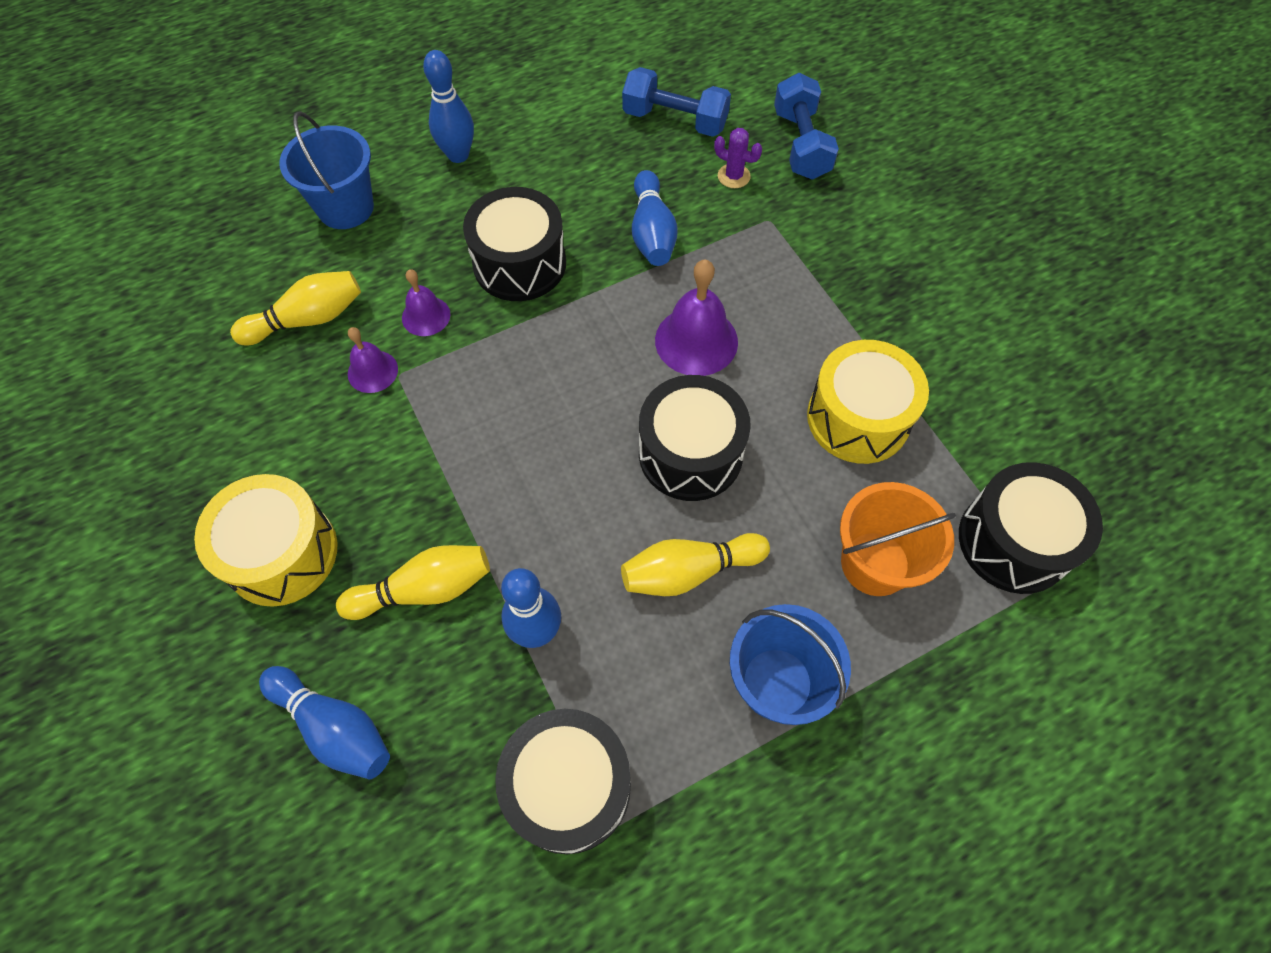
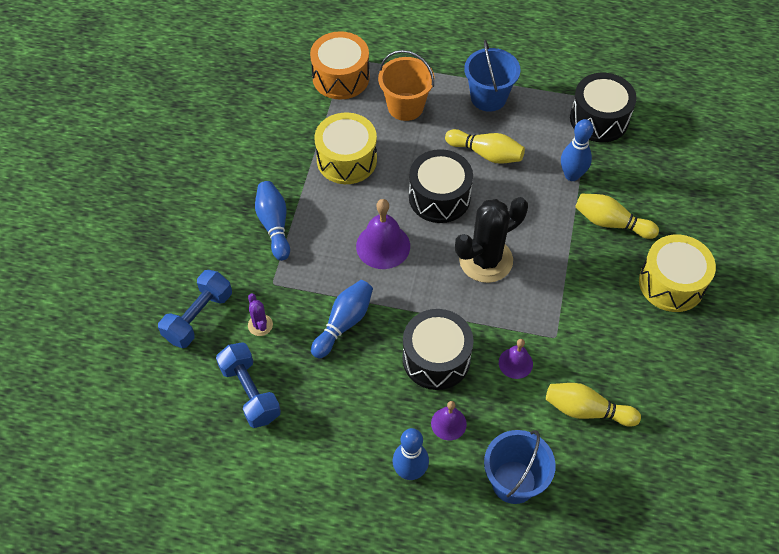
camera: 140 degrees left, 5 degrees down
(334, 727) = (684, 196): blue bowling pin -> blue bowling pin (274, 225)
(372, 371) = (568, 349): purple bell -> purple bell (448, 423)
(557, 410) = (485, 260): none -> black cactus
(1014, 541) = (341, 77): black drum -> orange drum

